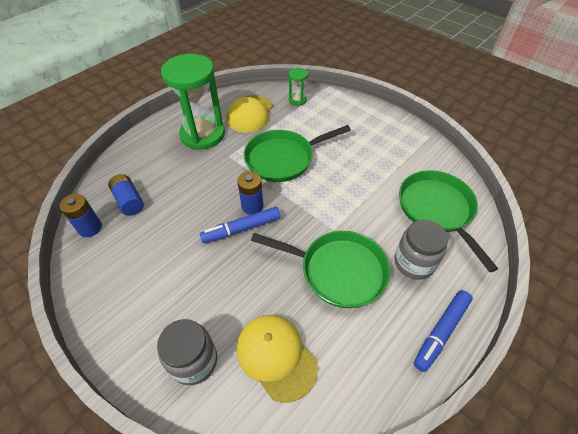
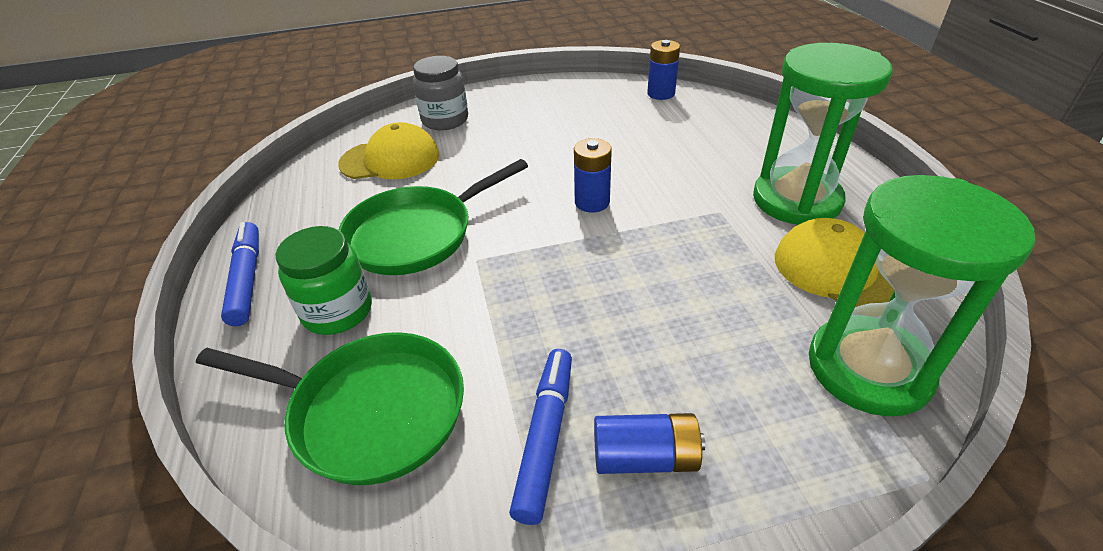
camera: 125 degrees right, 10 degrees down
(129, 201) = (685, 119): blue battery -> blue battery (645, 457)
(241, 229) = (562, 183): blue marker -> blue marker (545, 437)
(283, 159) = (670, 267): green pan -> none
(297, 100) = (868, 368): green hourglass -> green hourglass, size x2.26
(414, 263) = (337, 311): grey jar -> green jar

